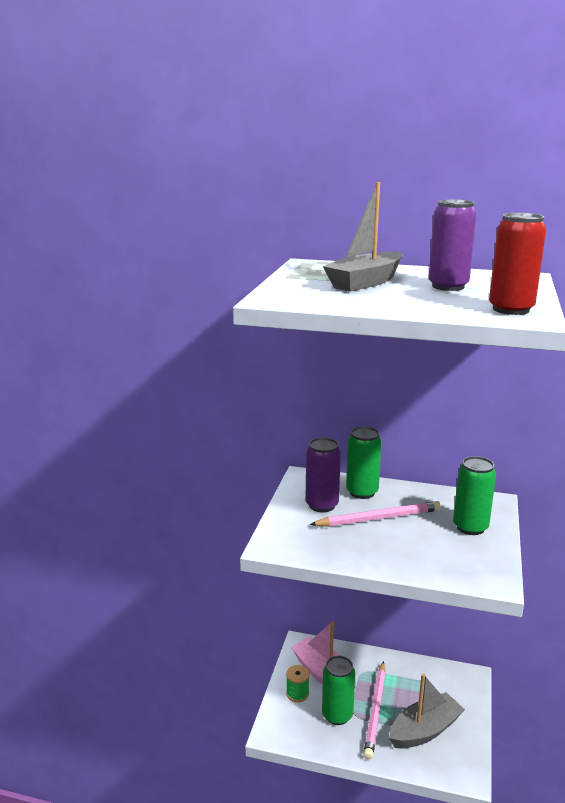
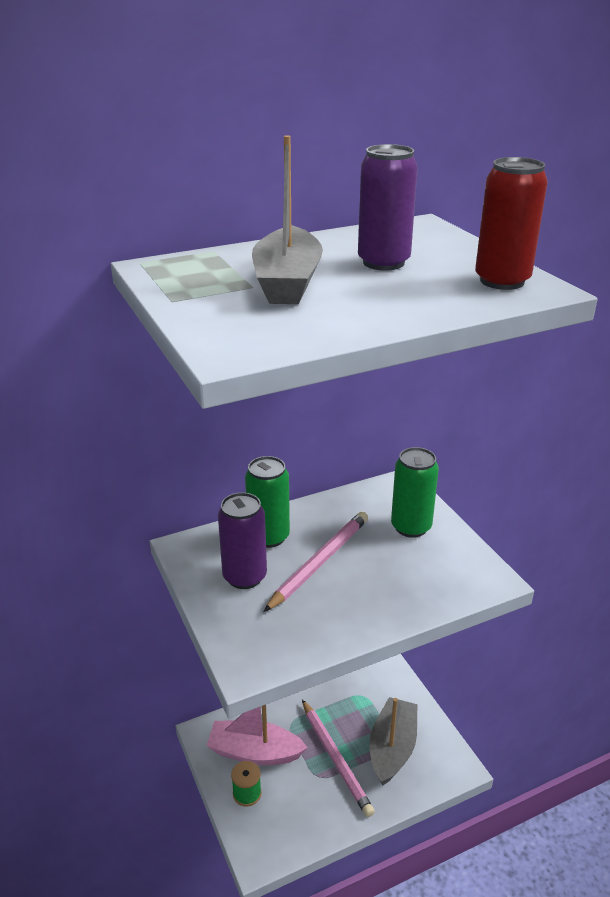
camera: 40 degrees left, 10 degrees up
(337, 715) = (305, 789): green can -> none

